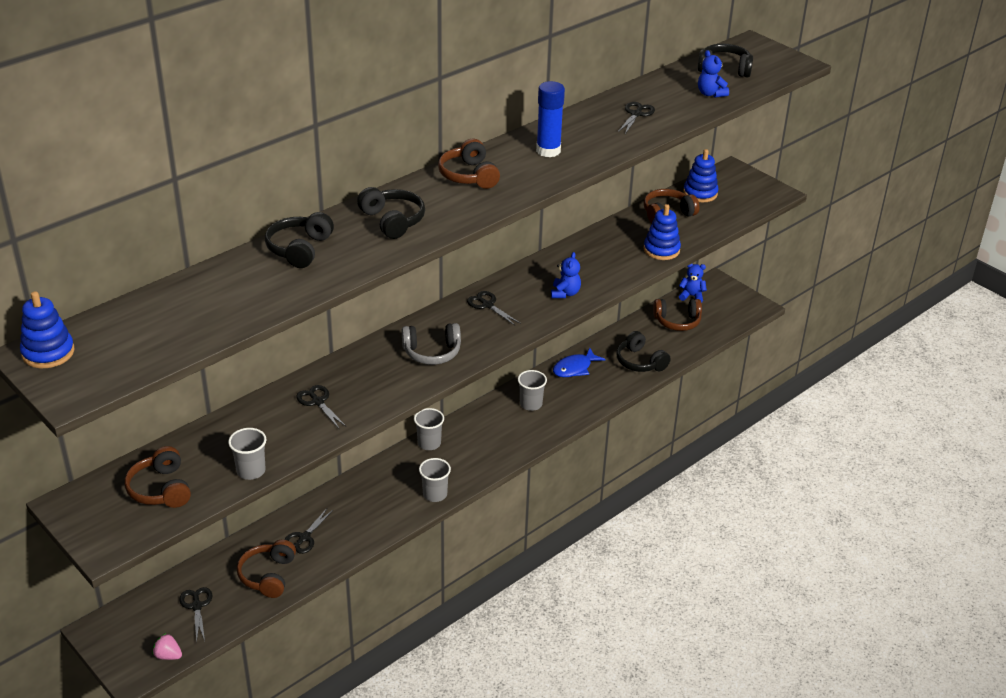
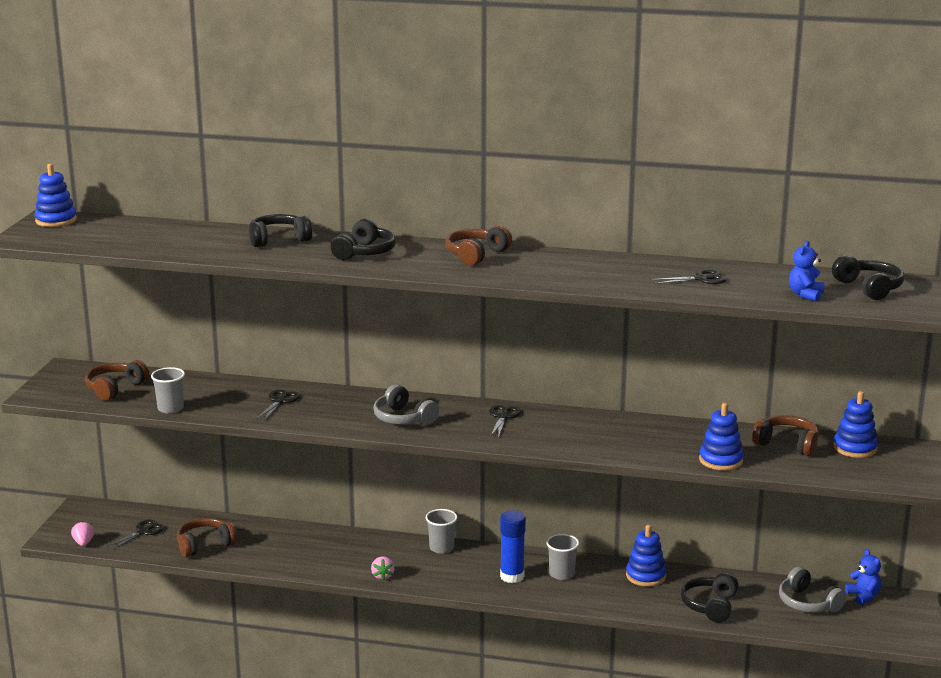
camera: 55 degrees right, 15 degrees down
(304, 537) = (262, 542): black scissors -> none
(435, 494) = (382, 576): grey cup -> pink strawberry
(548, 151) = (569, 267): blue glue stick -> blue glue stick (512, 576)
(565, 293) = (574, 441): blue teddy bear -> none
(574, 368) = (646, 576): blue fish -> blue stacking toy
(677, 321) = (808, 603): brown headphones -> grey headphones

